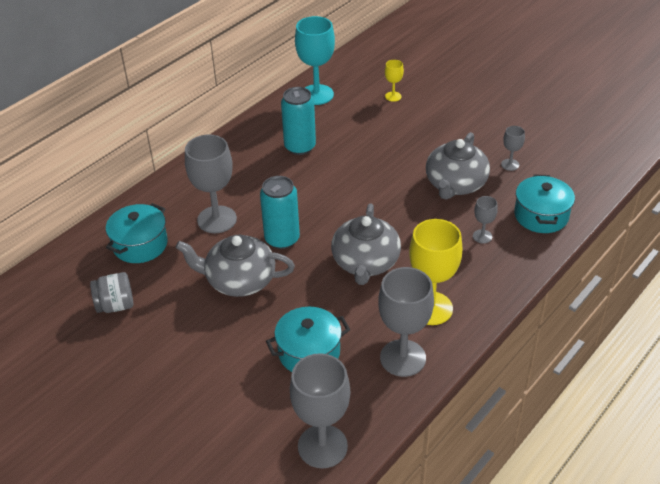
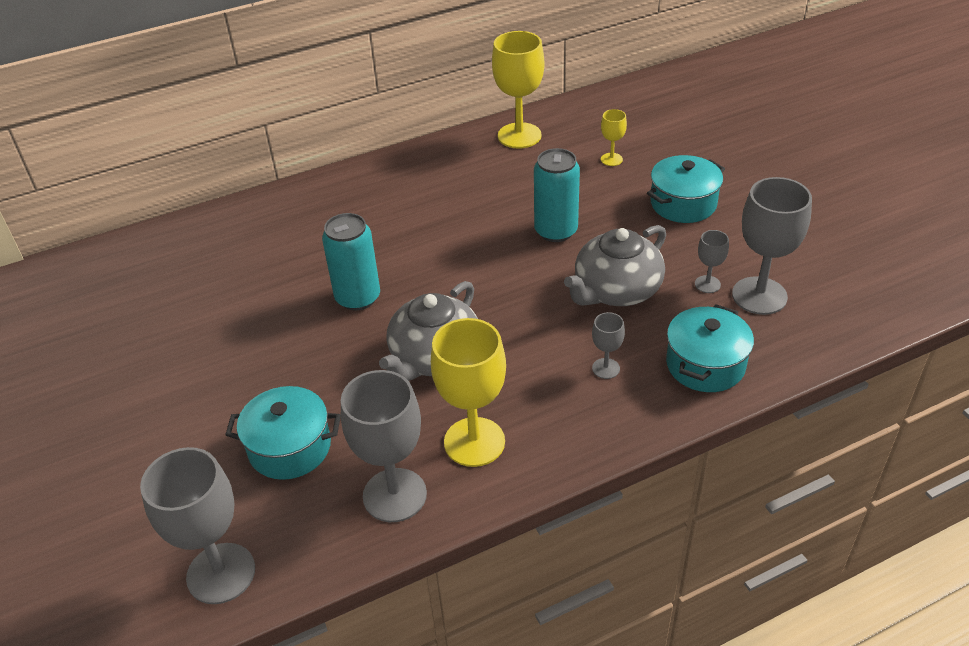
camera: 25 degrees right, 0 degrees up
(115, 305) = (127, 320): grey jar -> none
(140, 245) = (202, 258): turquoise pot -> turquoise pot (683, 204)
(217, 219) = (302, 253): grey goblet -> grey goblet (759, 296)
(239, 280) = (275, 333): grey teapot -> none
(300, 147) = (456, 193): turquoise can -> turquoise can (556, 231)
(316, 95) = (519, 136): turquoise goblet -> yellow goblet

